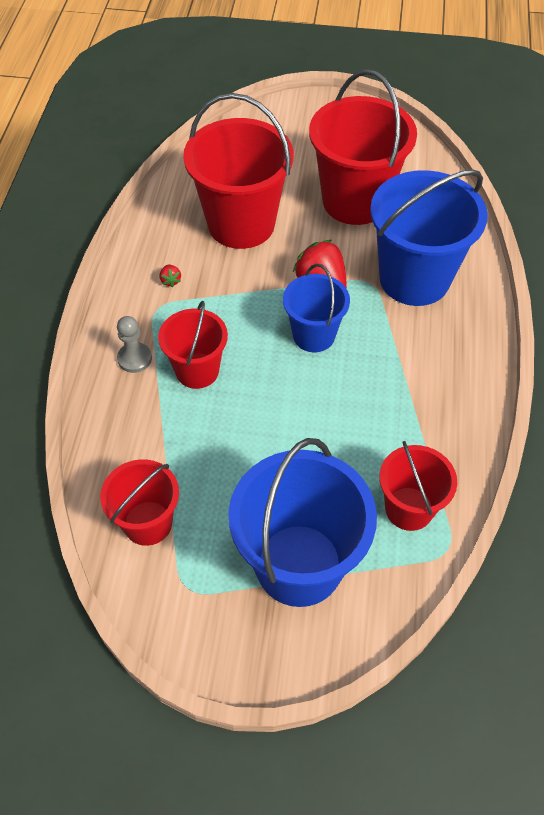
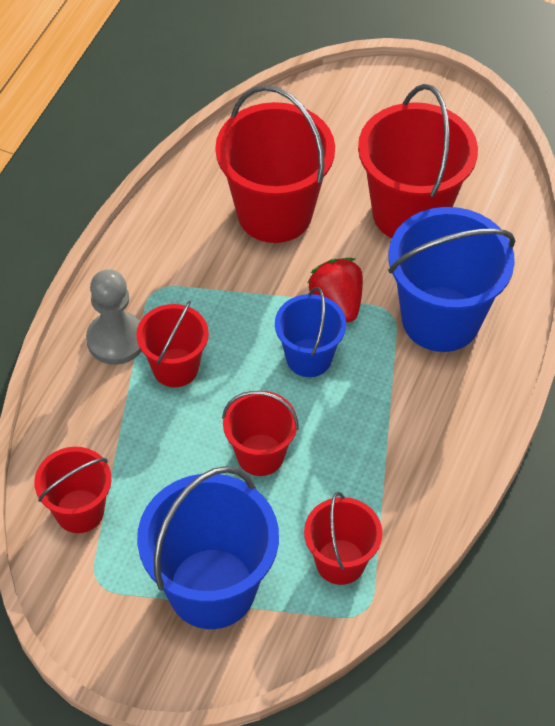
camera: 15 degrees right, 0 degrees up
(134, 358) = (116, 340): grey pawn -> grey pawn, size x1.63
(170, 281) = (179, 262): red strawberry -> none
(301, 429) = (260, 455): none -> red bucket

